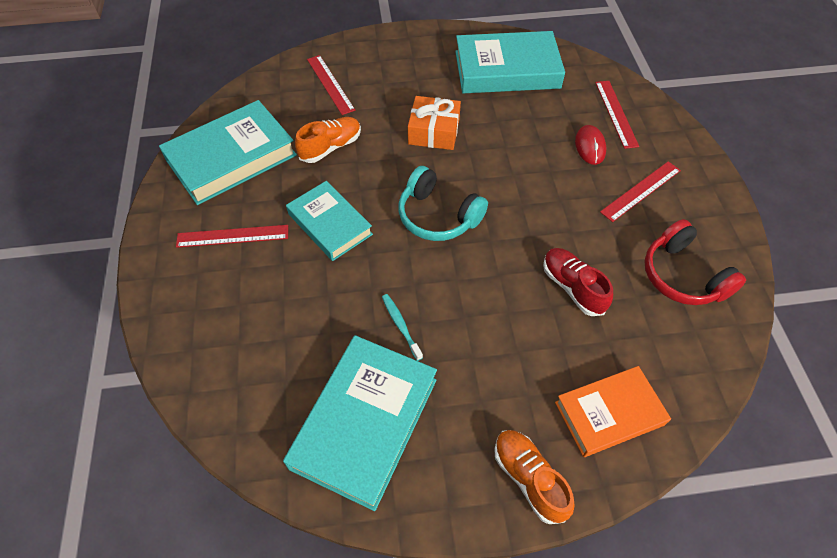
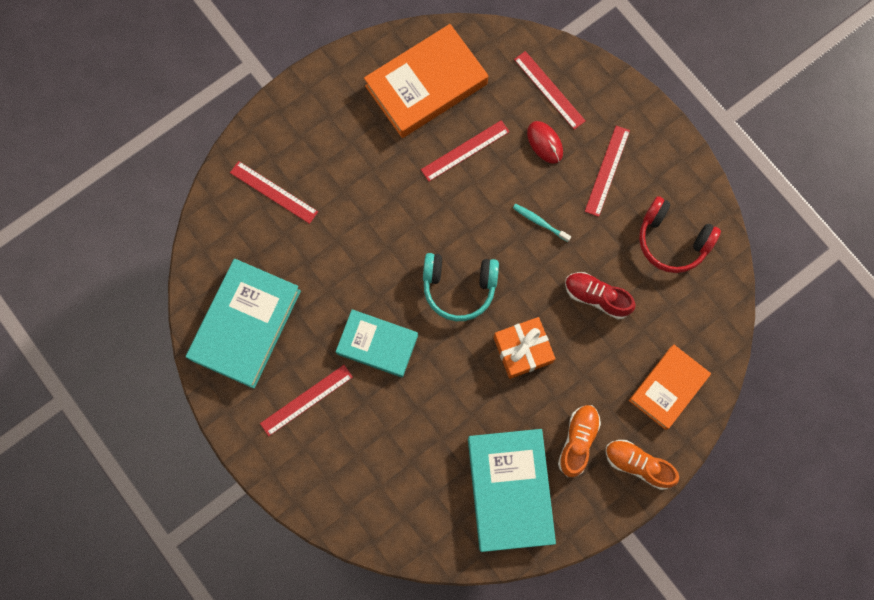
camera: 30 degrees left, 20 degrees up
(331, 147) = (324, 265): orange shoe -> orange shoe (578, 441)
(400, 325) = (489, 402): turquoise toothbrush -> turquoise toothbrush (539, 222)
(434, 131) = (403, 198): orange gift -> orange gift (522, 350)
(507, 70) = (426, 85): turquoise book -> orange book
(512, 123) = (465, 150): none -> red ruler

